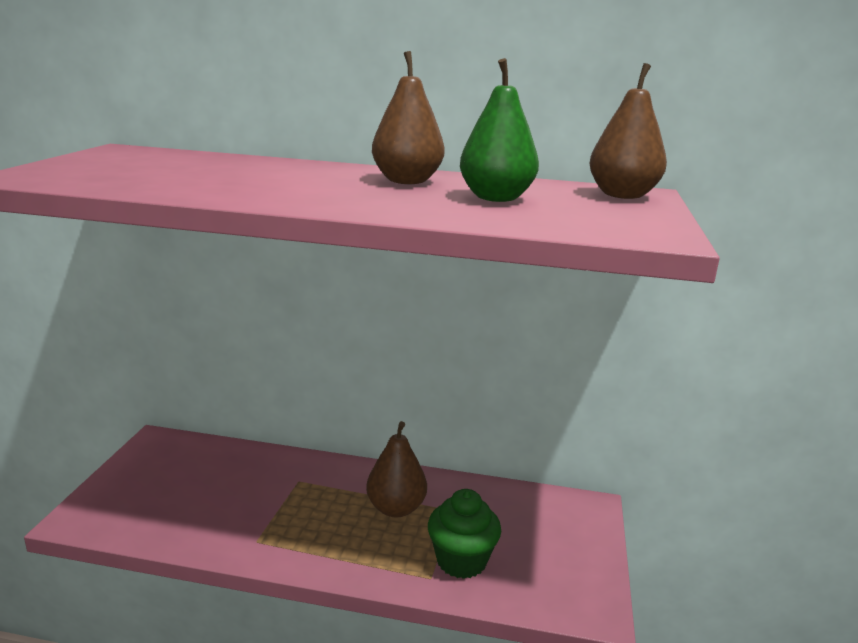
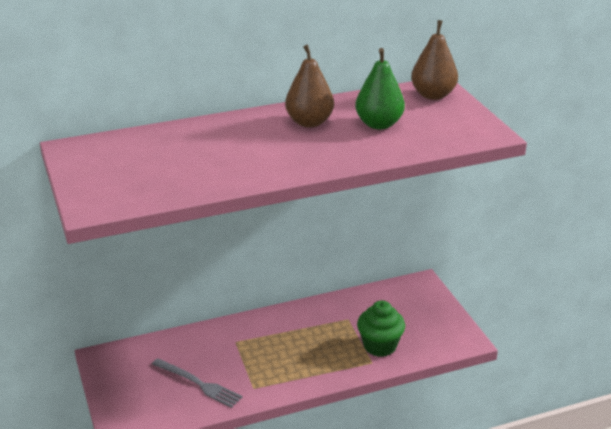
camera: 30 degrees left, 10 degrees up
(207, 508) = (198, 384): none -> grey fork
(396, 508) = (314, 332): brown pear -> none

